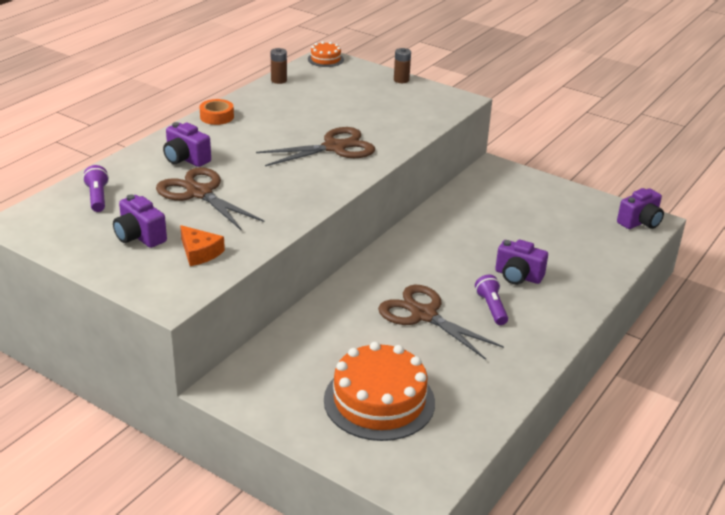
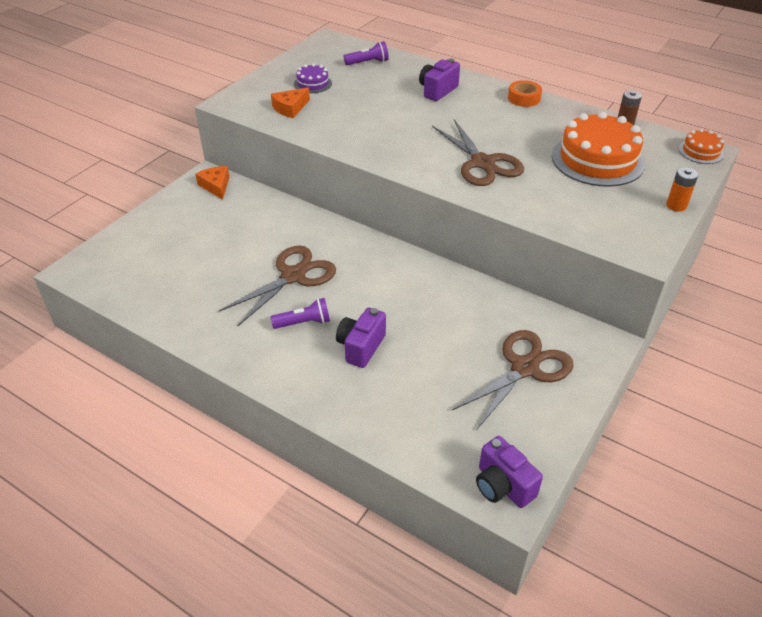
camera: 90 degrees right, 10 degrees up
(139, 237) = (312, 83): purple camera -> purple cake
(199, 193) = (381, 101): brown scissors -> brown scissors (524, 368)
(246, 380) = (216, 186): none -> orange cheese
(379, 401) = (179, 250): orange cake -> orange cake (597, 160)
(401, 80) = (676, 205): brown battery -> orange battery

